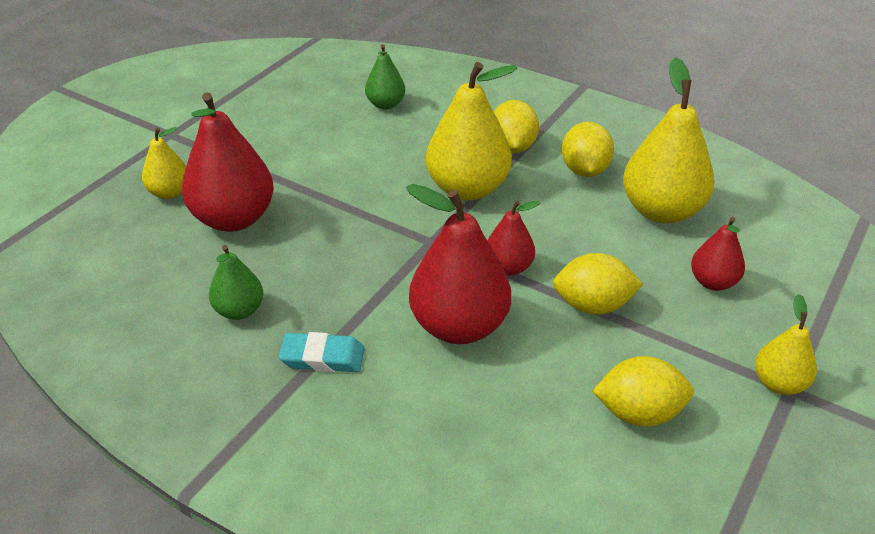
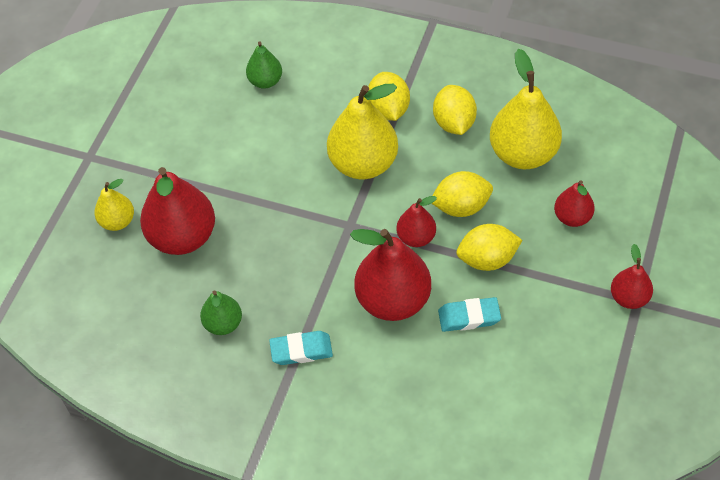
camera: 10 degrees left, 15 degrees up
(553, 363) = (469, 317): none -> turquoise eraser
(638, 413) = (536, 344): yellow lemon -> yellow lemon (461, 207)
(779, 383) = (629, 298): yellow pear -> red pear

